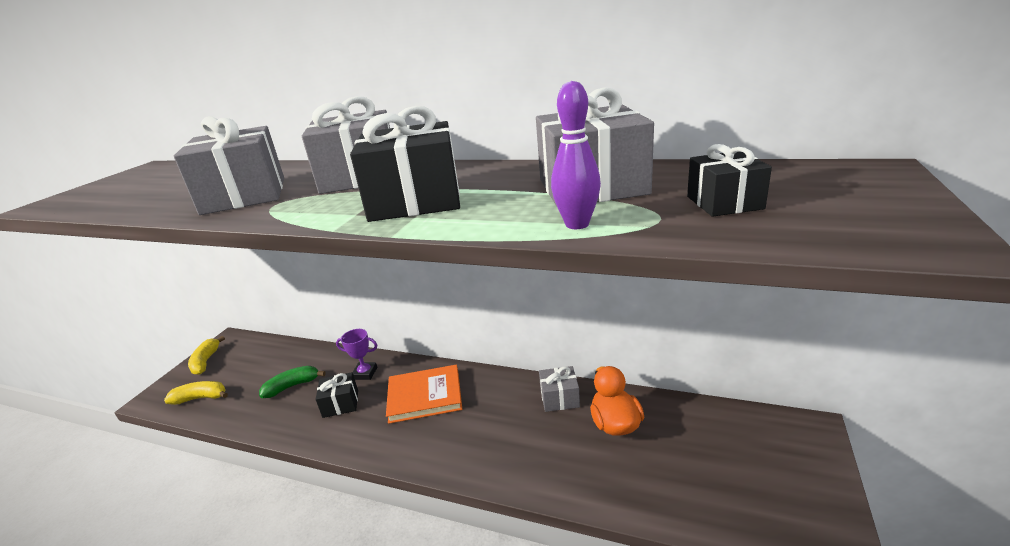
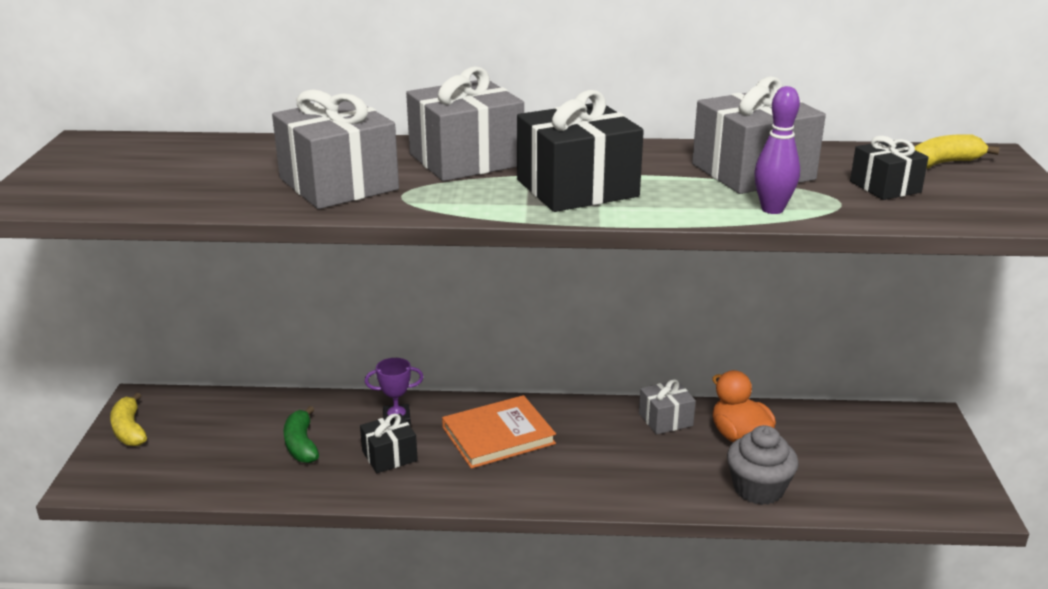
camera: 20 degrees left, 0 degrees up
(201, 398) = (169, 473): yellow banana -> yellow banana (944, 163)
(292, 386) = (301, 445): green banana -> green banana turned 60 degrees counterclockwise
(609, 483) = (758, 489): none -> grey cupcake

